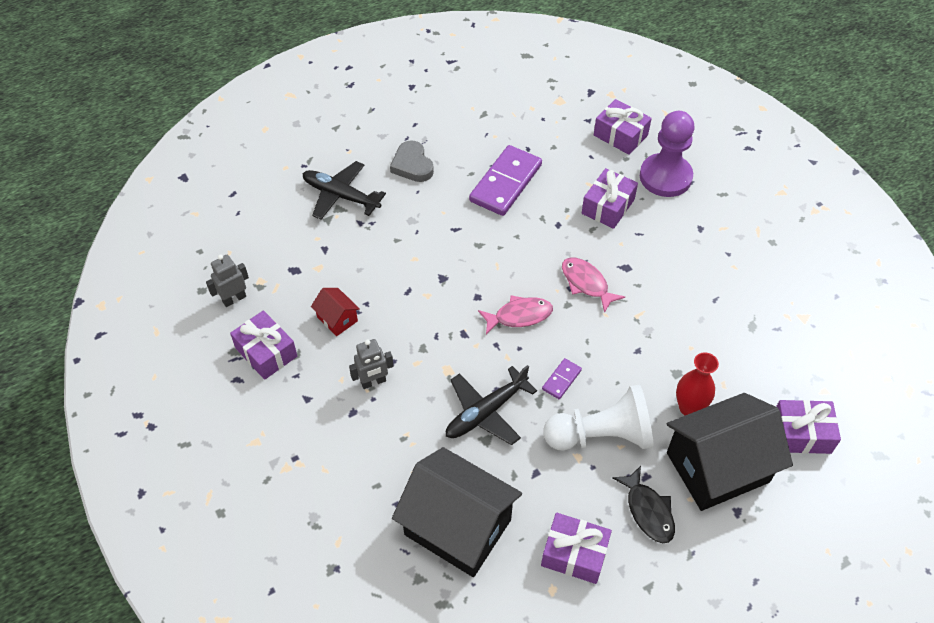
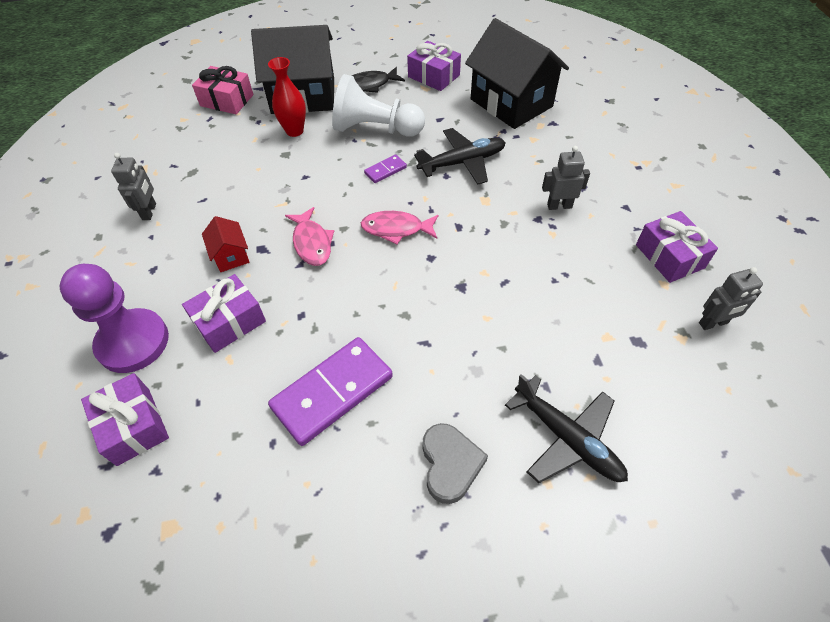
camera: 160 degrees left, 0 degrees up
(337, 319) = (589, 271): red house -> red house (231, 255)
(648, 511) = (369, 85): black fish -> black fish turned 105 degrees counterclockwise
(751, 275) = (149, 211): none -> grey robot
(801, 434) = (227, 100): purple gift -> pink gift

